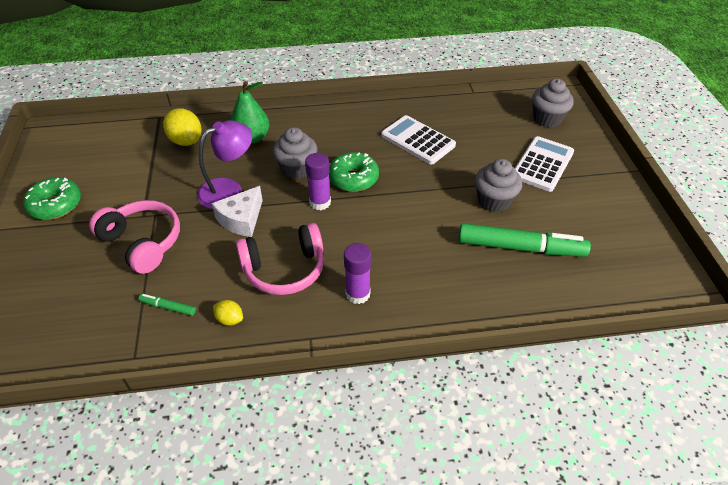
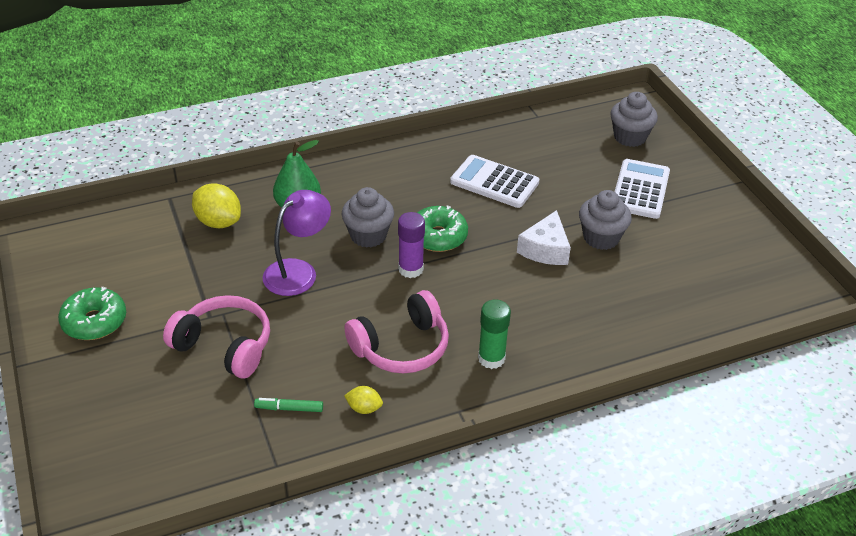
camera: 15 degrees left, 5 degrees down
(241, 219) = (328, 302): white cheese -> white cheese (545, 249)
(358, 294) = (491, 358): purple glue stick -> green glue stick
(520, 248) = (644, 283): green marker -> none

